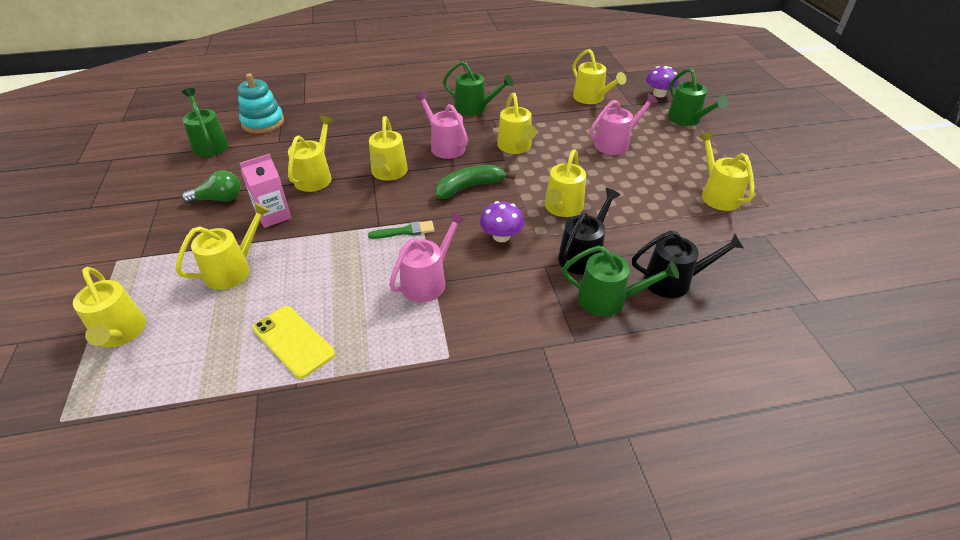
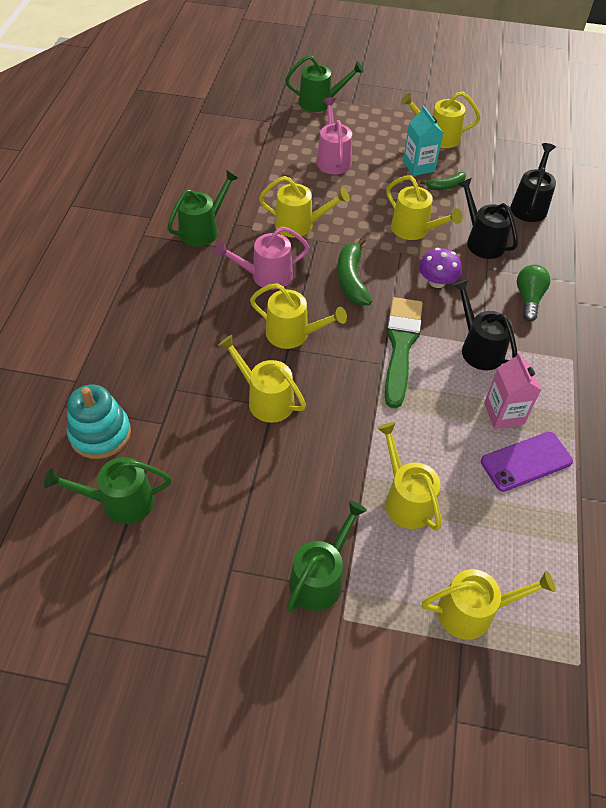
camera: 70 degrees left, 10 degrees up
(219, 199) = (264, 501): green light bulb -> green light bulb (528, 299)
(273, 215) = (324, 451): pink carton -> pink carton (504, 413)
(293, 341) = (526, 461): yellow phone -> purple phone
(405, 231) = (401, 346): green brush -> green brush, size x1.98
(427, 281) = (479, 348): pink watering can -> black watering can
(591, 98) = (241, 141): yellow watering can -> none
(608, 300) = (538, 248): green watering can -> green watering can (320, 578)
(645, 215) = (445, 186): none -> green banana
(657, 192) = (418, 166): none -> turquoise carton
(659, 94) = (264, 97): purple mushroom -> none

